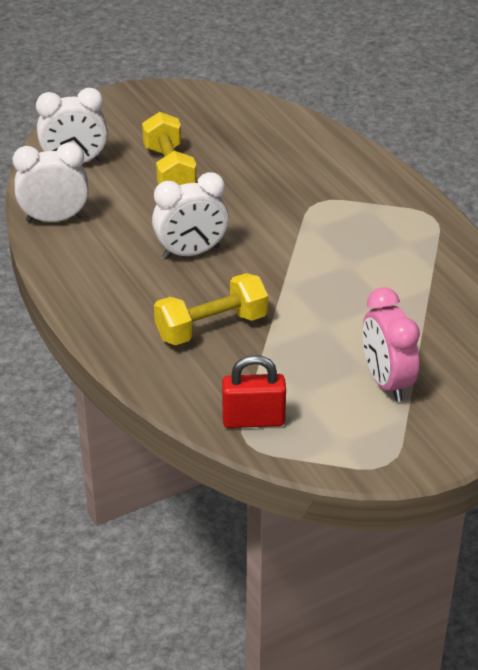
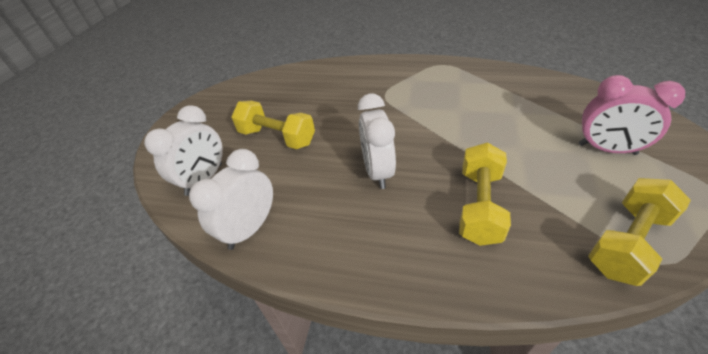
camera: 45 degrees left, 5 degrees up
(191, 252) = (377, 172): white clock -> white clock turned 150 degrees clockwise
(253, 420) = (627, 242): red padlock -> yellow dumbbell

